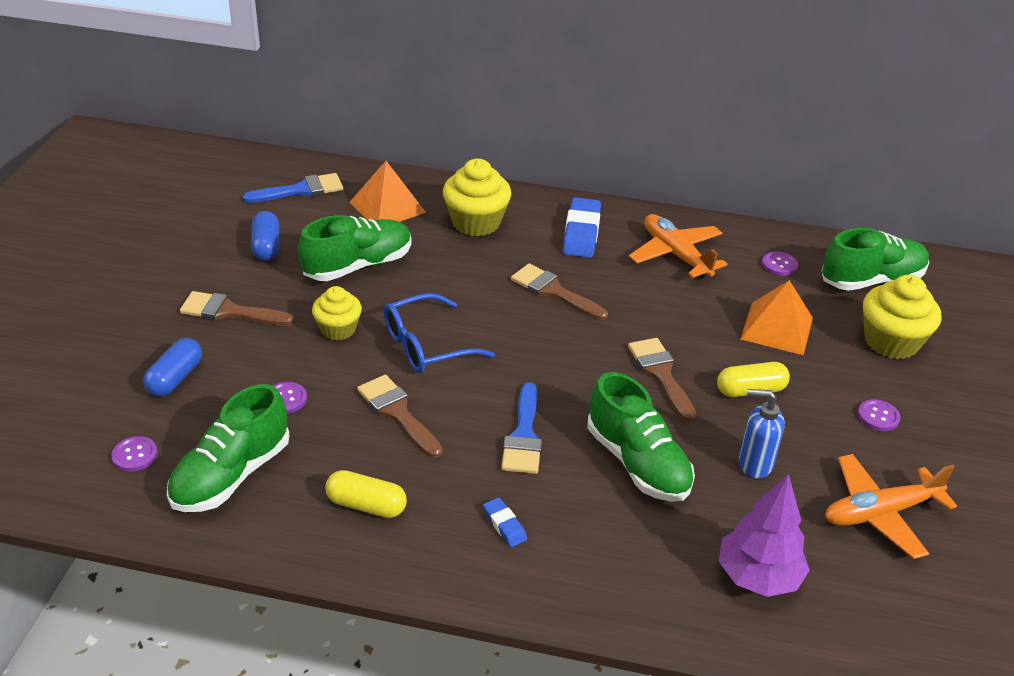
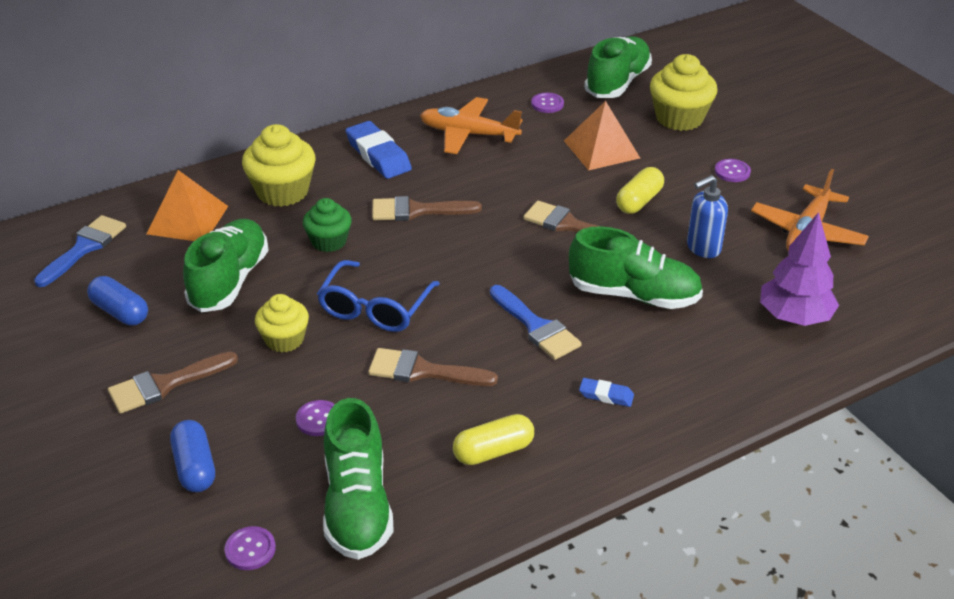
camera: 40 degrees left, 0 degrees up
(459, 277) = (329, 241): none -> green cupcake

